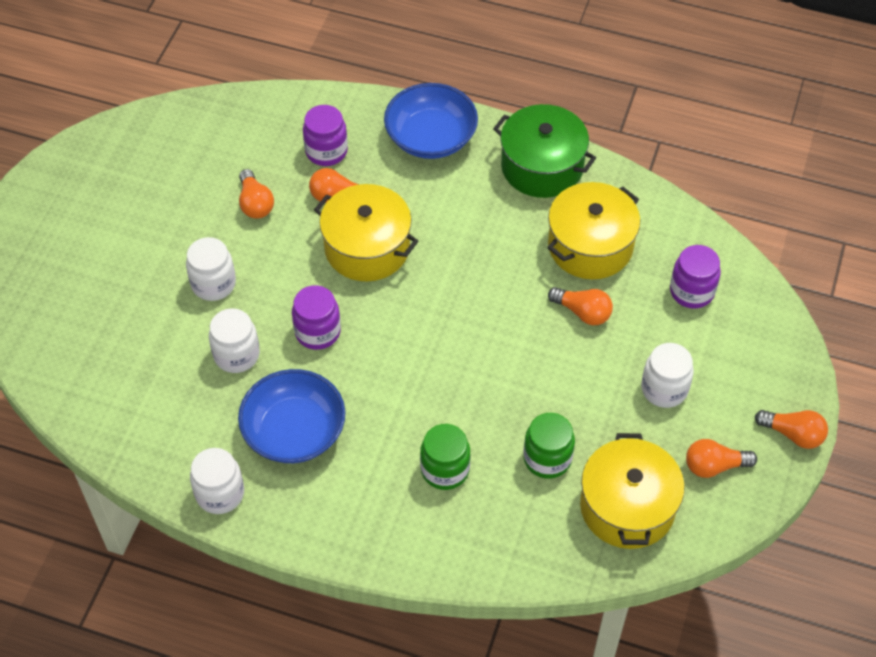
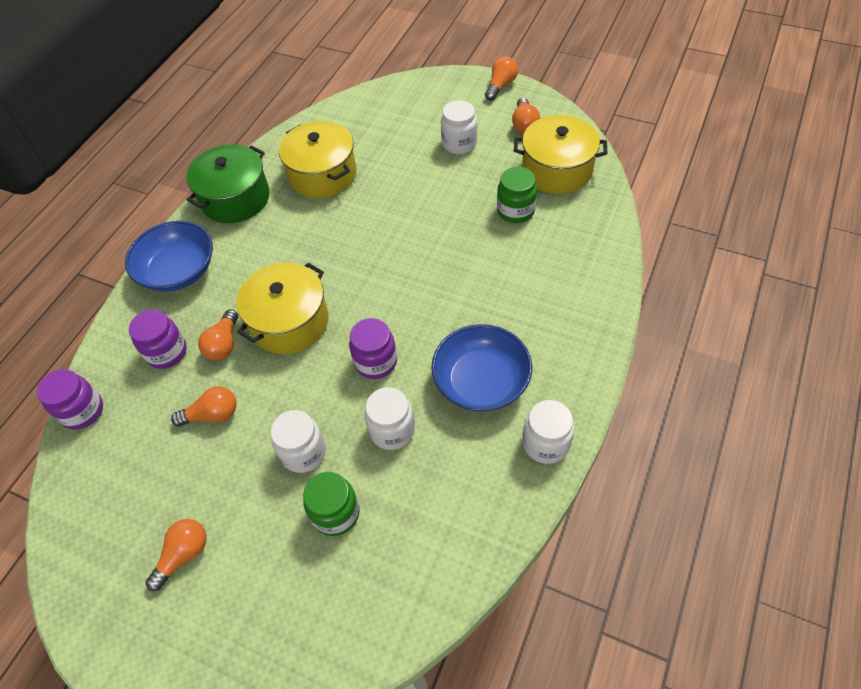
camera: 80 degrees left, 0 degrees up
(445, 470) = (524, 274): green jar -> green jar (336, 513)
(582, 312) = (385, 183): orange light bulb -> orange light bulb (183, 555)
(691, 291) = (376, 123): purple jar -> purple jar (82, 411)

